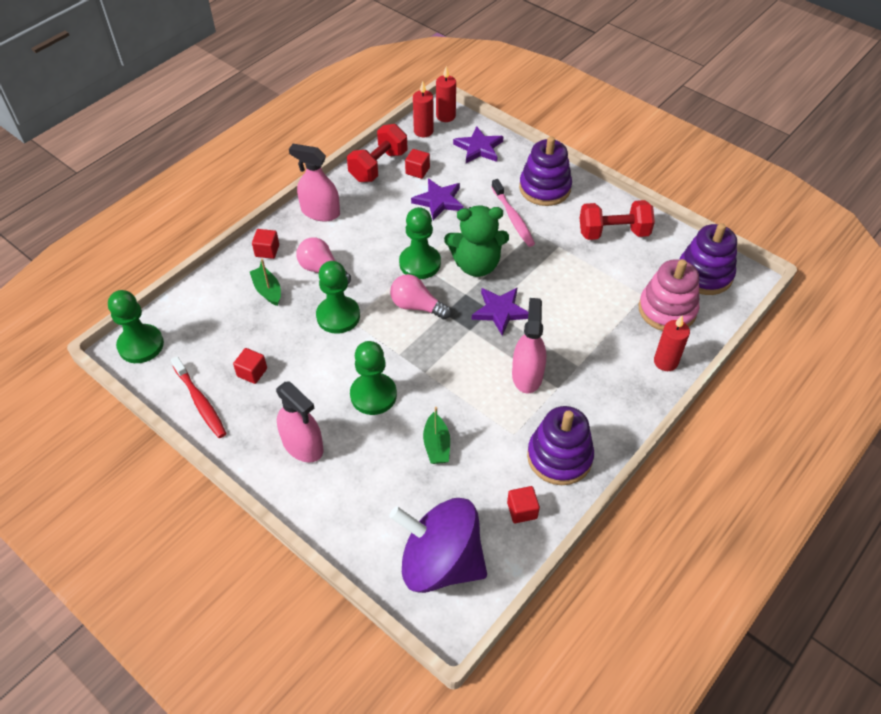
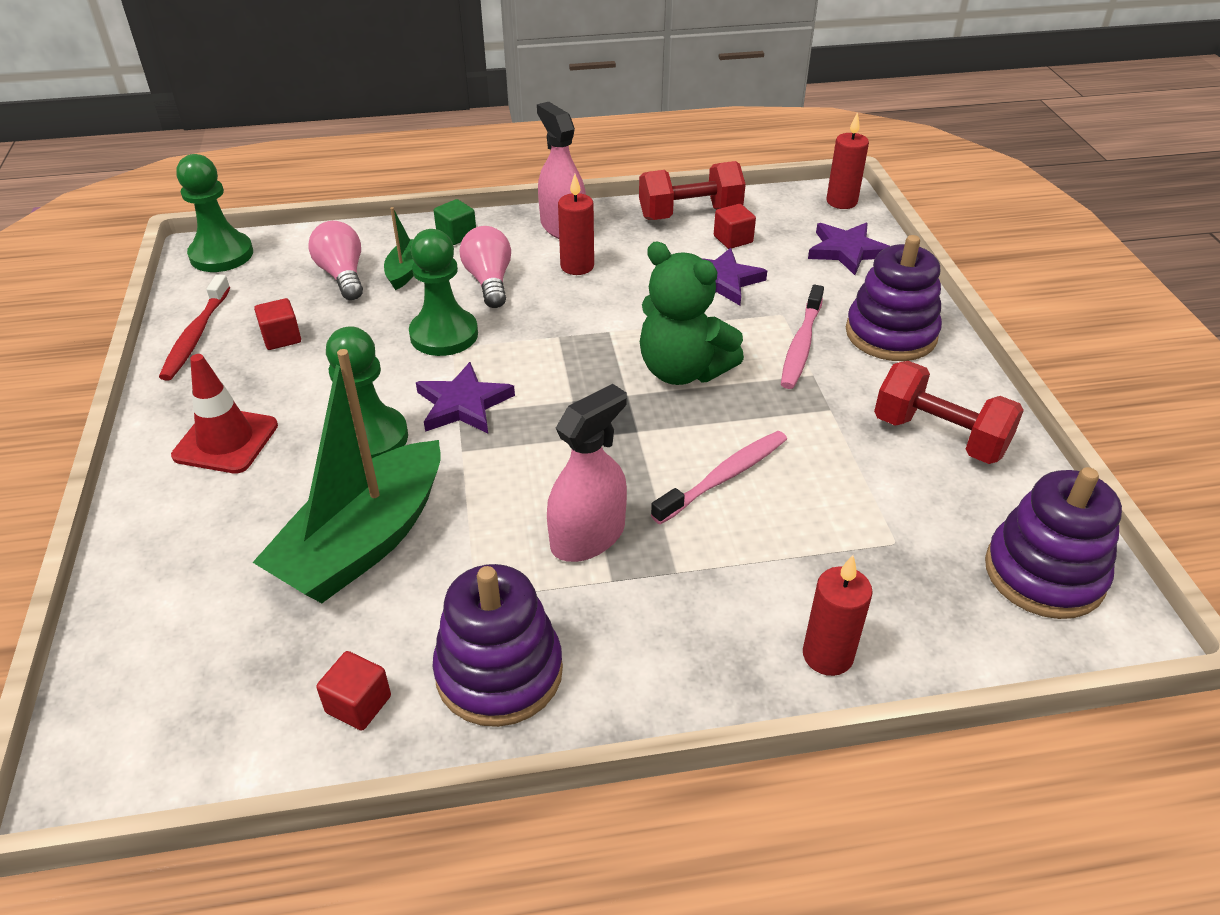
camera: 40 degrees right, 10 degrees down
(267, 251) = (456, 235): red cube -> green cube
(303, 445) = (226, 441): pink spray bottle -> red traffic cone
(417, 306) = (547, 374): pink light bulb -> pink light bulb (342, 275)
(420, 263) = (611, 332): green pawn -> none
(423, 131) = (792, 204): red candle -> red candle (577, 266)
(436, 445) = (363, 542): green boat -> green boat, size x2.18
(440, 562) = (177, 687): purple spinning top -> none
(500, 311) = (648, 440): purple star -> purple star (463, 404)
(551, 309) = (724, 477): none -> pink toothbrush
(667, 310) = (915, 584): pink stacking toy -> none

